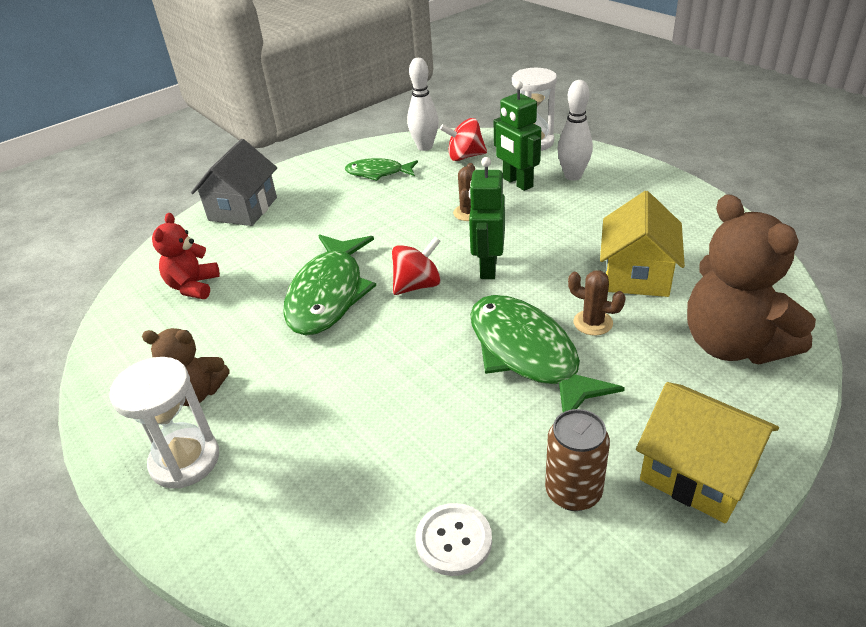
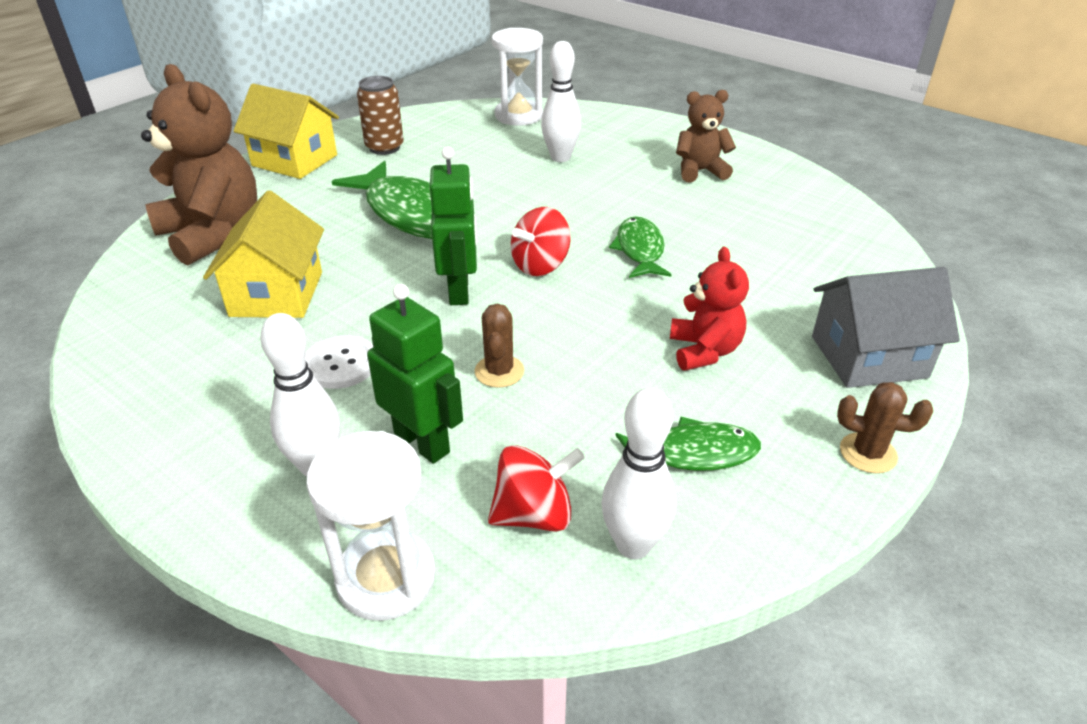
camera: 165 degrees right, 0 degrees up
(185, 460) = (668, 141): white hourglass -> white hourglass (518, 116)
(193, 286) = (807, 247): red teddy bear -> red teddy bear (704, 351)
(243, 209) = (868, 357): grey house -> grey house turned 75 degrees clockwise
(328, 294) = (639, 250): green fish -> green fish, size x0.57
(339, 438) = (560, 157): none -> white bowling pin
(453, 540) = (462, 126): white button -> white button (340, 364)
(593, 323) = (344, 242): brown cactus -> brown cactus (868, 453)

